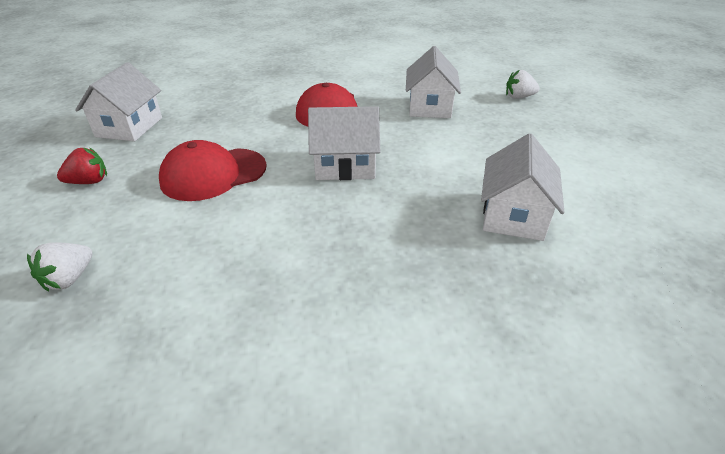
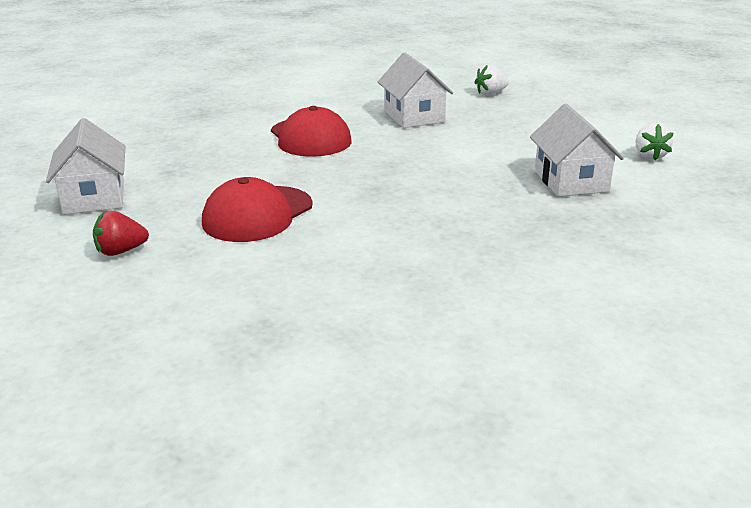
camera: 25 degrees left, 10 degrees down
(69, 279) = (219, 321): white strawberry -> white strawberry (649, 156)
(89, 182) = (121, 251): red strawberry -> red strawberry turned 150 degrees counterclockwise
(345, 166) = (385, 179): white house -> none

